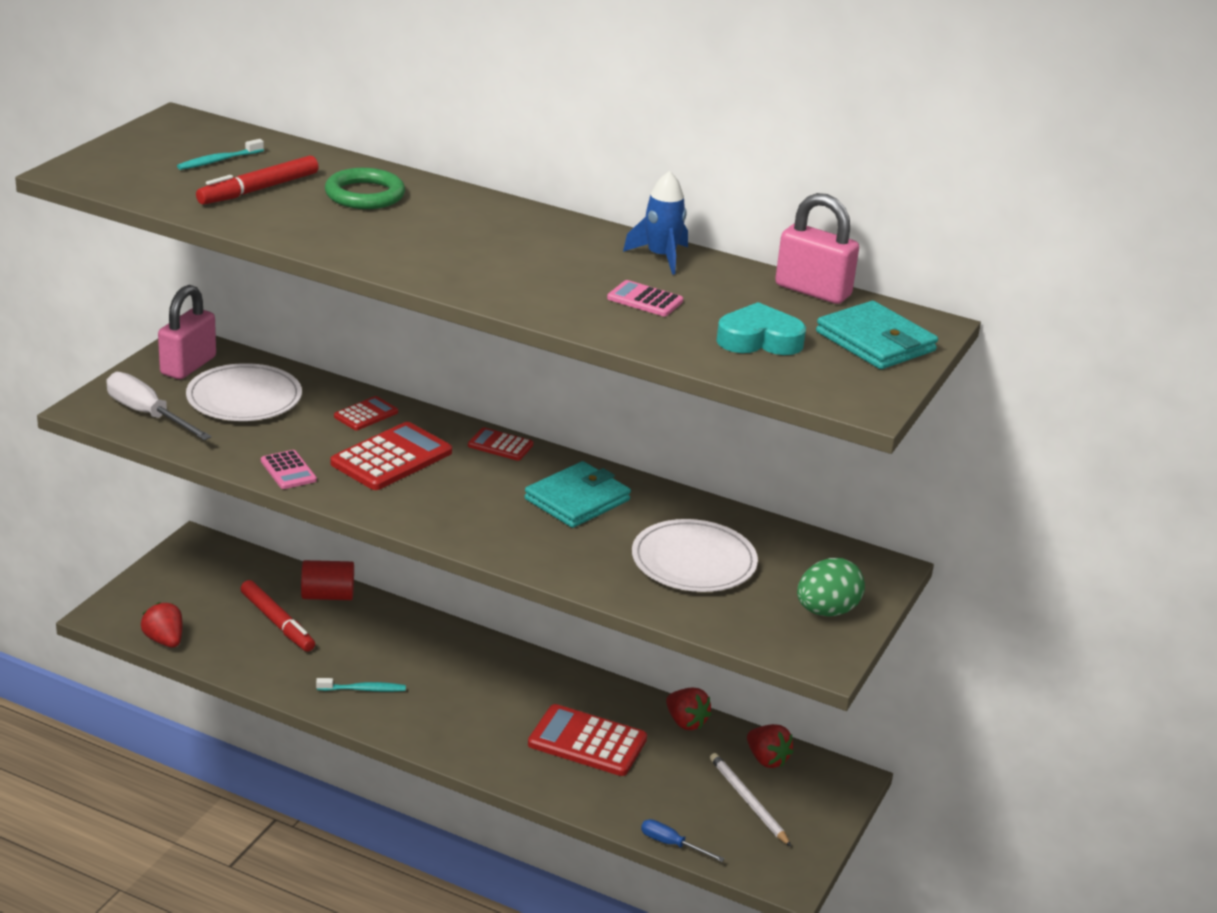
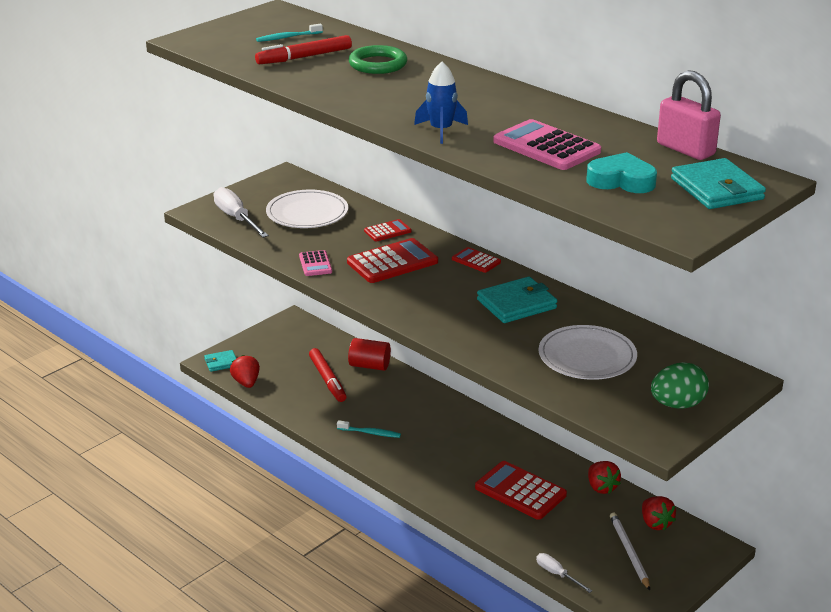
camera: 20 degrees right, 0 degrees up
(117, 616) = (221, 362): none -> turquoise wallet
(188, 366) = (278, 189): pink padlock -> none
(645, 300) = (546, 147): pink calculator -> pink calculator, size x1.85
(661, 257) = (576, 118): blue rocket -> blue rocket (441, 130)
(671, 844) = (557, 574): blue screwdriver -> white screwdriver

